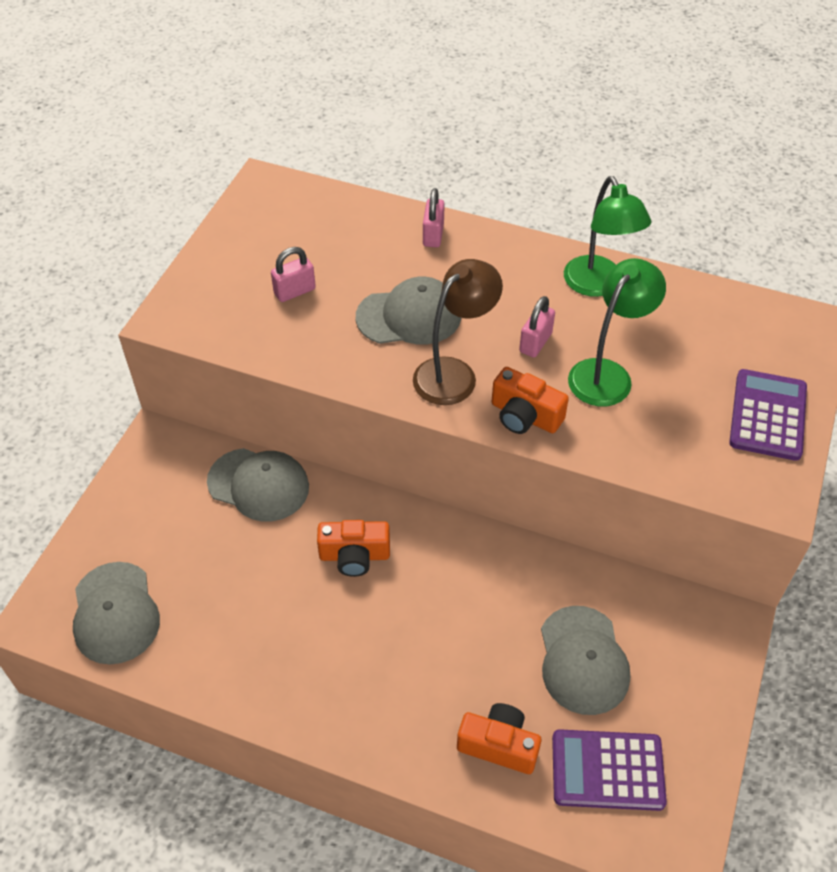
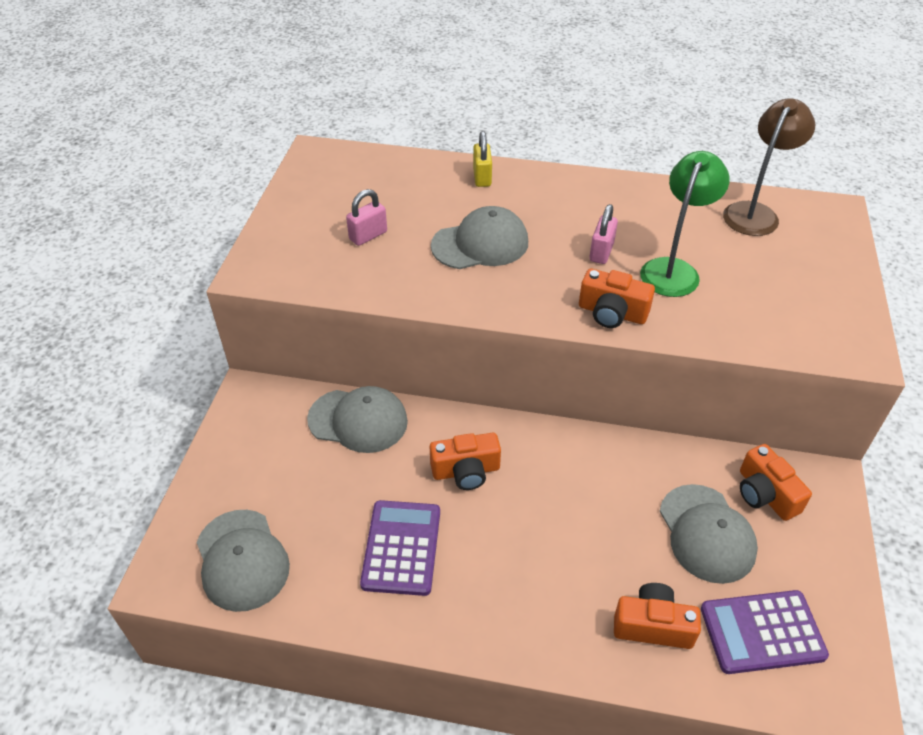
camera: 10 degrees left, 5 degrees down
(433, 235) = (482, 177): pink padlock -> yellow padlock
(454, 373) = (536, 286): brown lamp -> brown lamp (755, 213)
(598, 285) = (640, 201): green lamp -> none
(658, 628) = (765, 494): none -> orange camera
(767, 415) = (825, 286): purple calculator -> purple calculator (401, 547)

